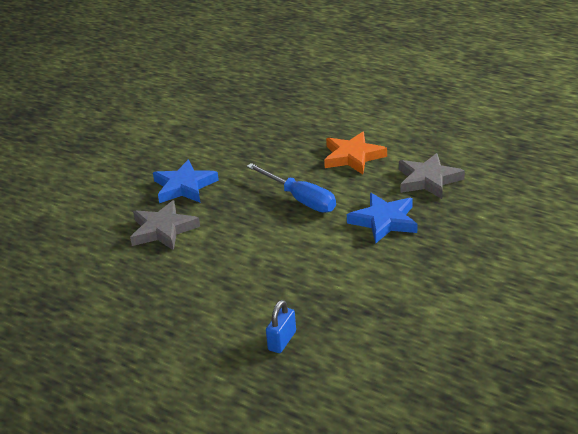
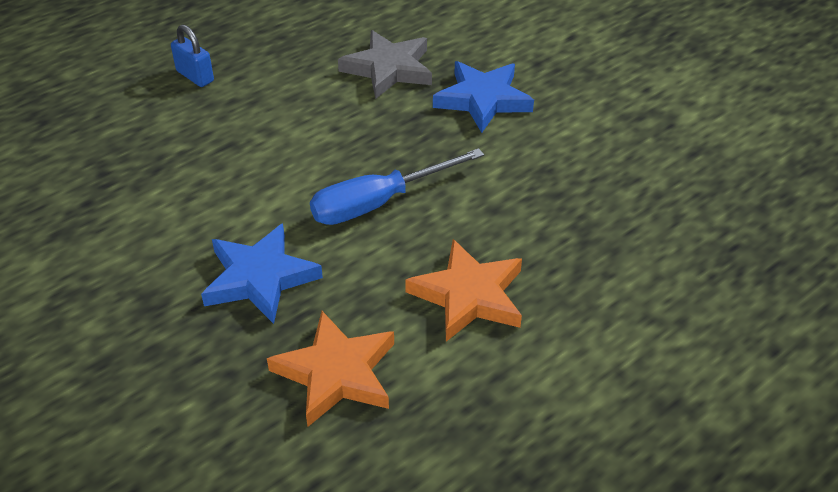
camera: 105 degrees right, 10 degrees up
(282, 341) = (102, 123): blue padlock -> blue padlock (195, 76)
(428, 180) = (336, 373): grey star -> orange star

